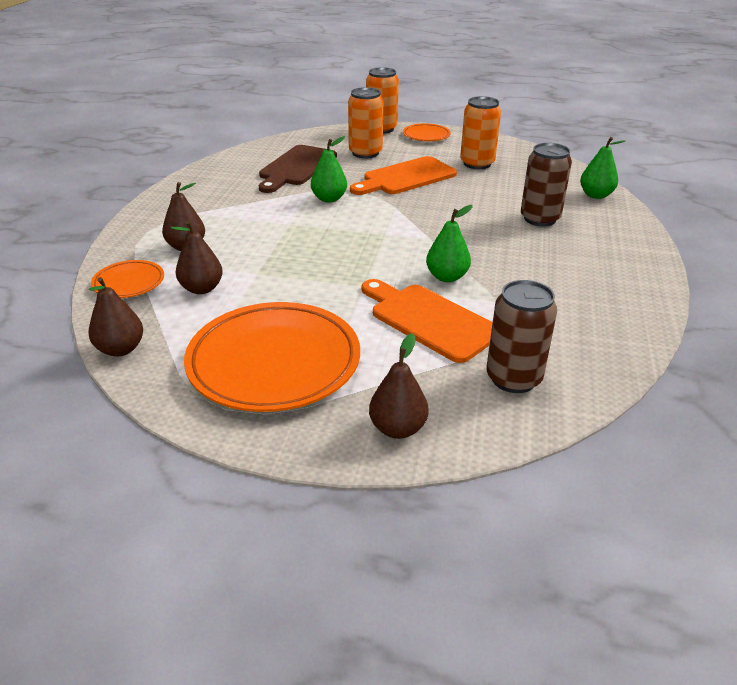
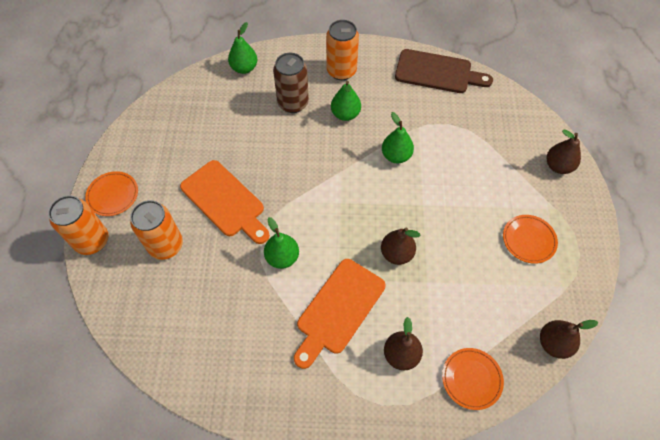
camera: 100 degrees left, 25 degrees up
(201, 288) = (461, 316): brown pear -> brown pear (396, 254)
(274, 362) = (528, 240): orange plate -> orange plate, size x0.48
(296, 167) = (211, 305): brown cutting board -> brown cutting board (437, 72)
(429, 320) = (452, 161): orange cutting board -> orange cutting board (338, 309)
(477, 163) = (186, 147): orange can -> orange can (341, 71)
(513, 378) = (495, 117): brown can -> none
(521, 250) = (345, 114): none -> green pear

